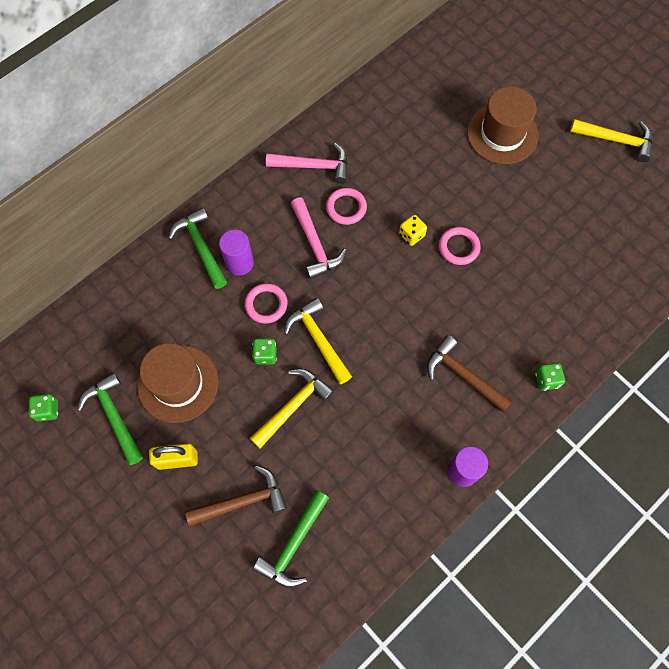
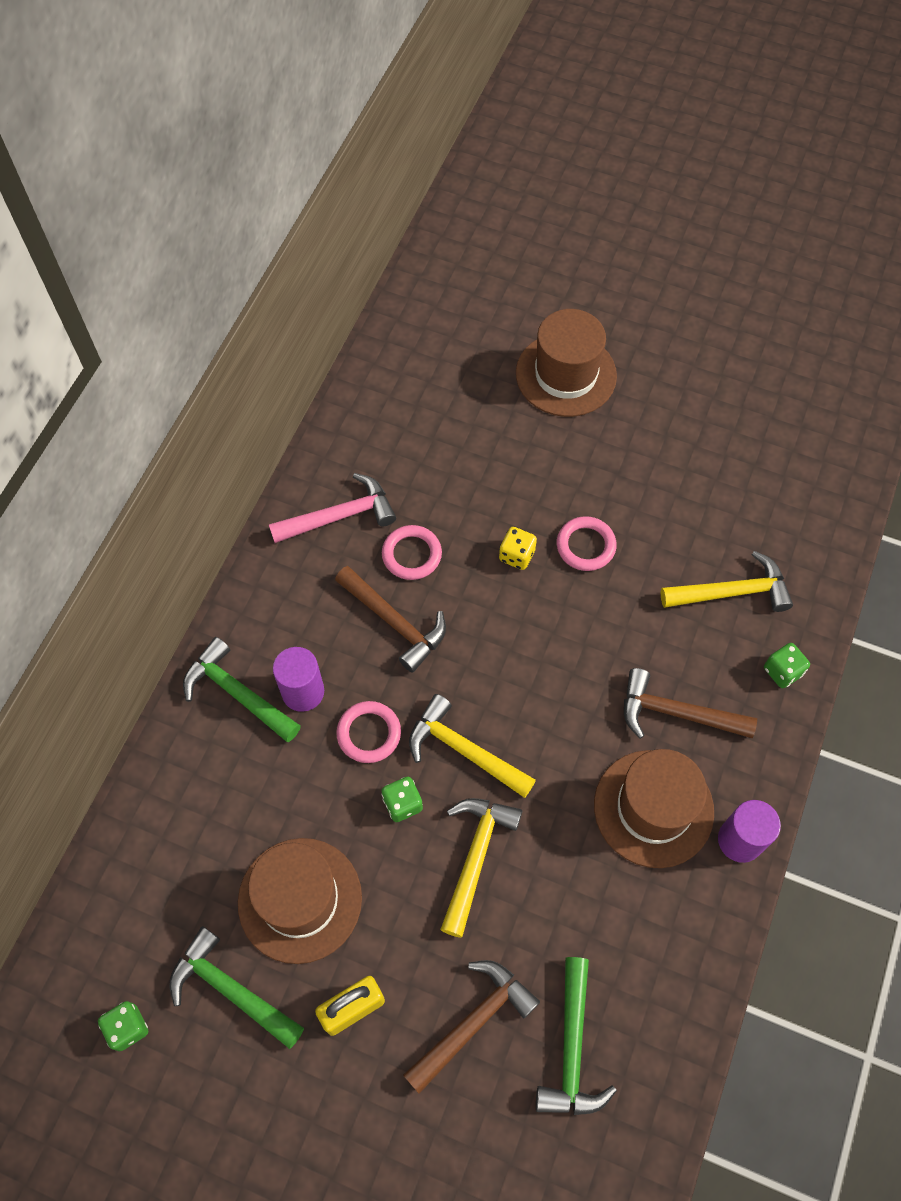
camera: 25 degrees left, 5 degrees down
(315, 244) = (394, 622): pink hammer -> brown hammer
(418, 427) = (653, 808): none -> brown hat
(616, 140) = (710, 327): yellow hammer -> yellow hammer (731, 592)

